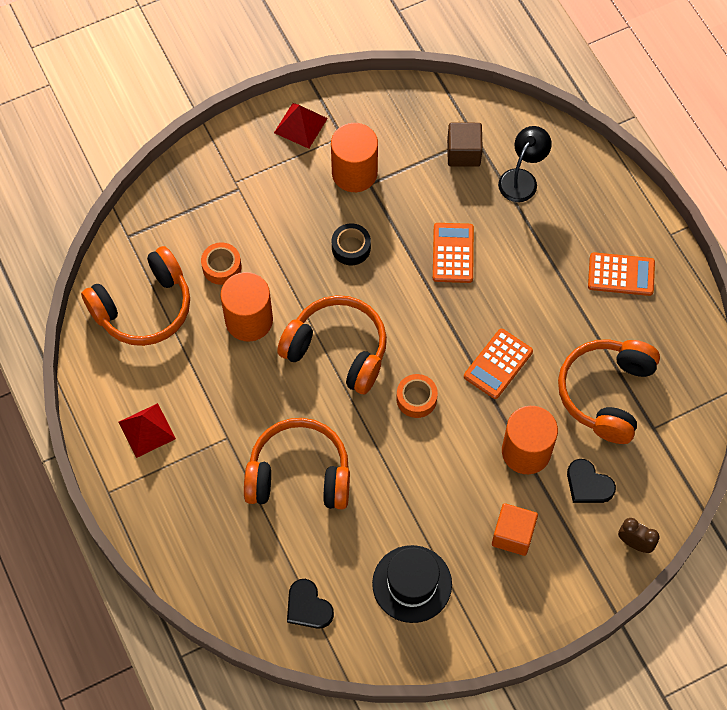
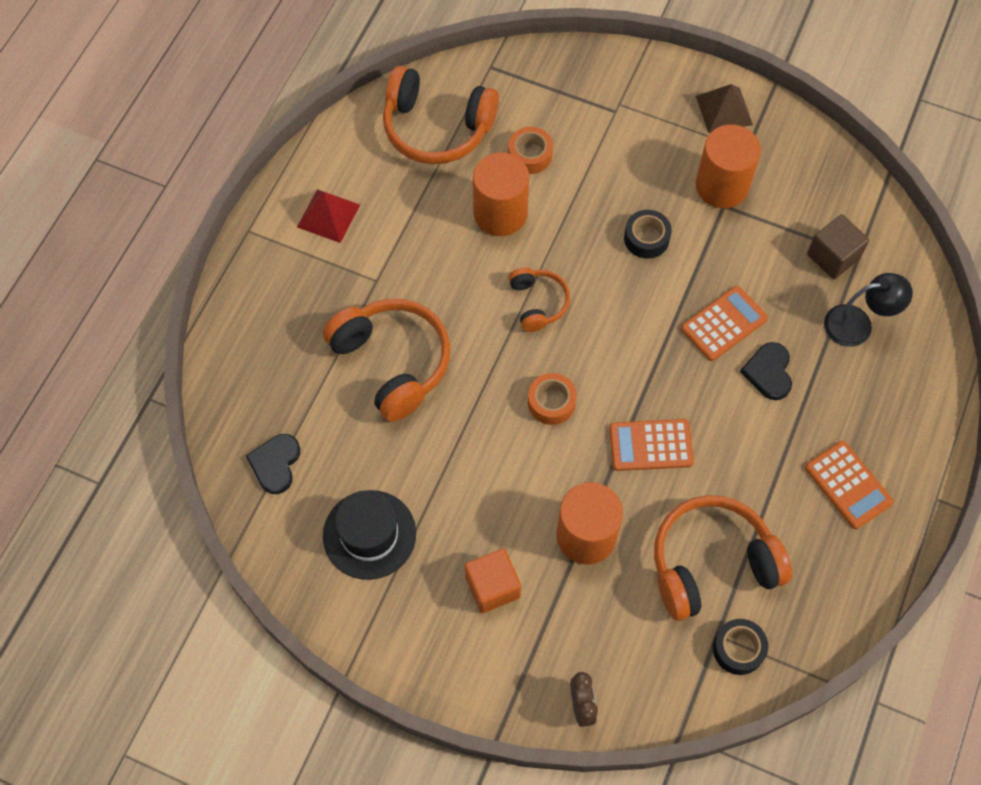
camera: 50 degrees right, 0 degrees up
(300, 125) = (724, 110): red pyramid -> brown pyramid
(337, 350) = (538, 303): orange headphones -> orange headphones, size x0.54
(588, 484) = (604, 617): black heart -> black heart (769, 372)
(672, 423) = (738, 649): none -> black tape

